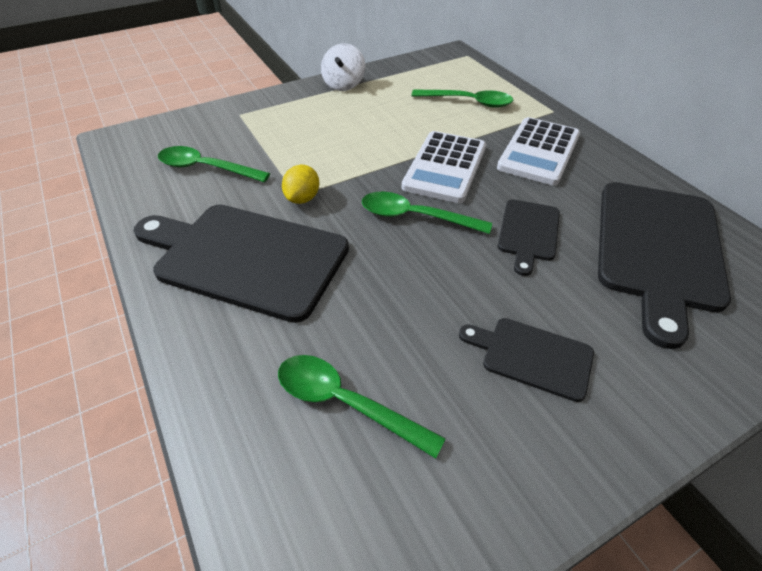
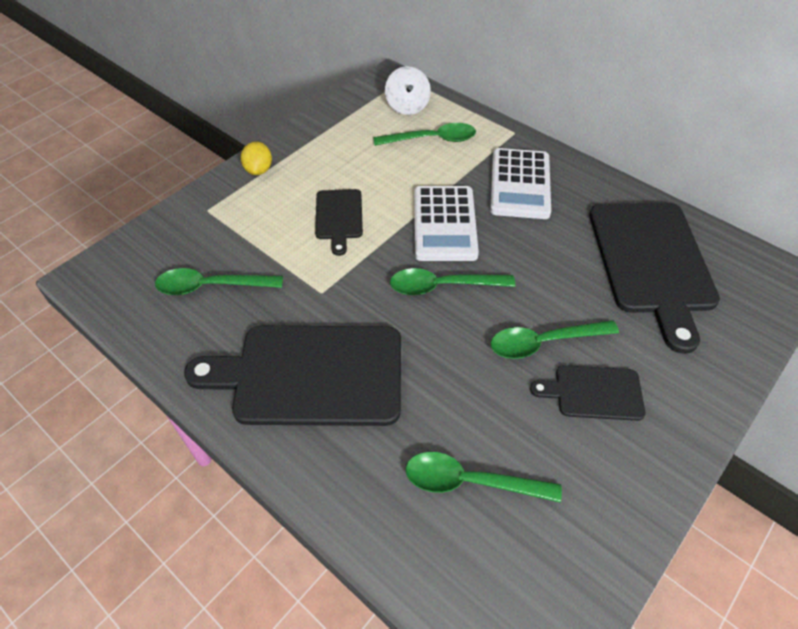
camera: 20 degrees left, 5 degrees up
(302, 198) = (329, 295): yellow lemon -> yellow lemon (259, 170)
(344, 84) = (297, 145): white spinning top -> white spinning top (407, 106)
(496, 292) = (543, 343): none -> green spoon
(528, 232) = (545, 275): black cutting board -> black cutting board (339, 217)

